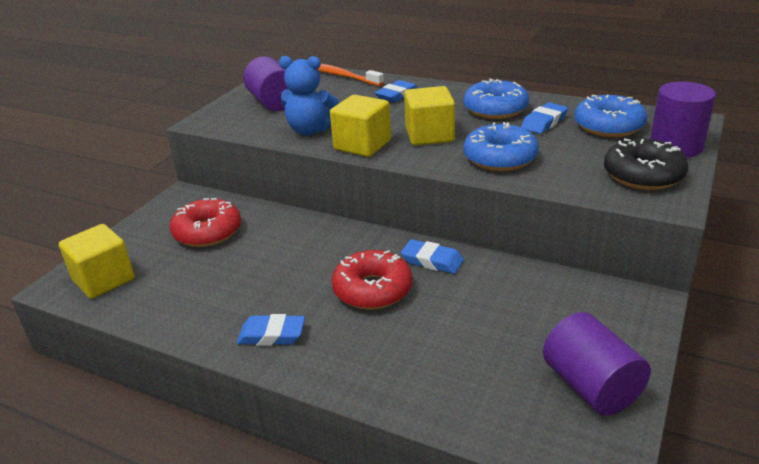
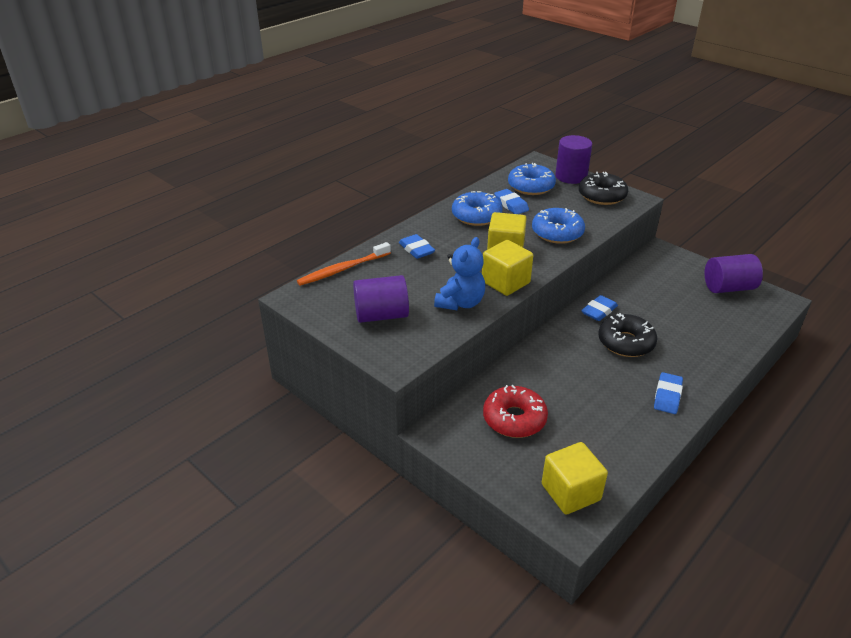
camera: 75 degrees left, 5 degrees up
(372, 289) = (626, 342): red donut -> black donut

